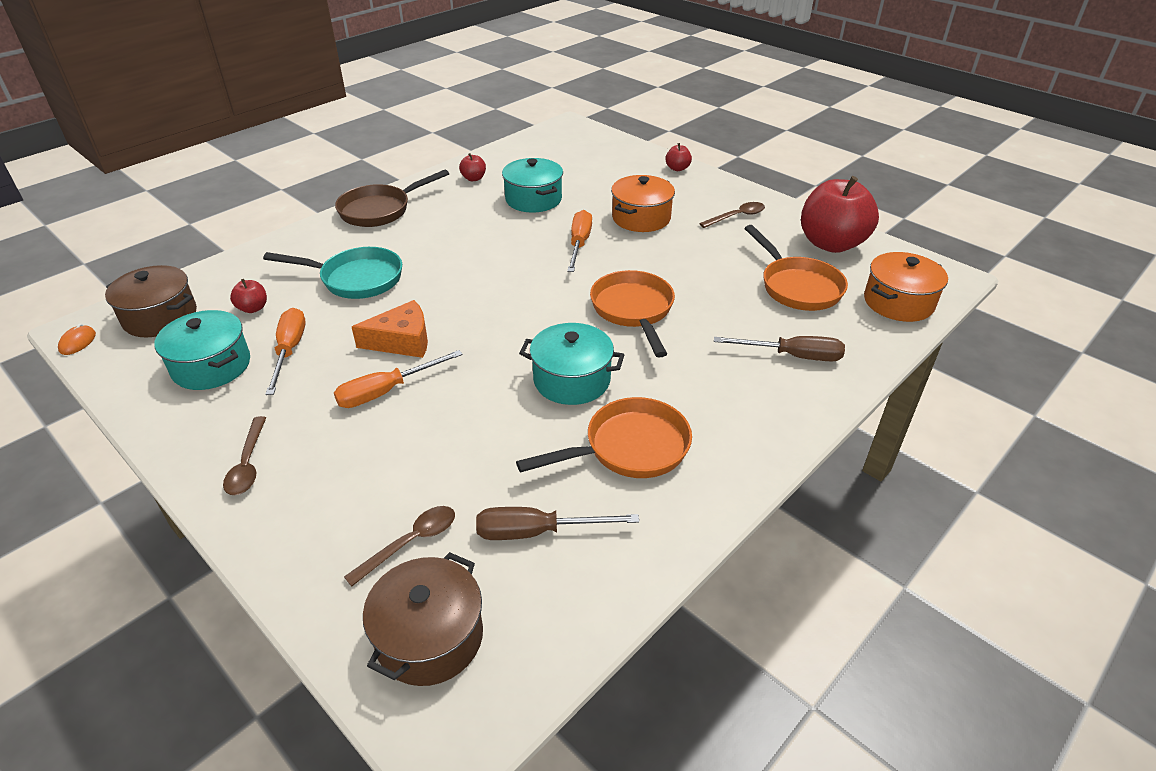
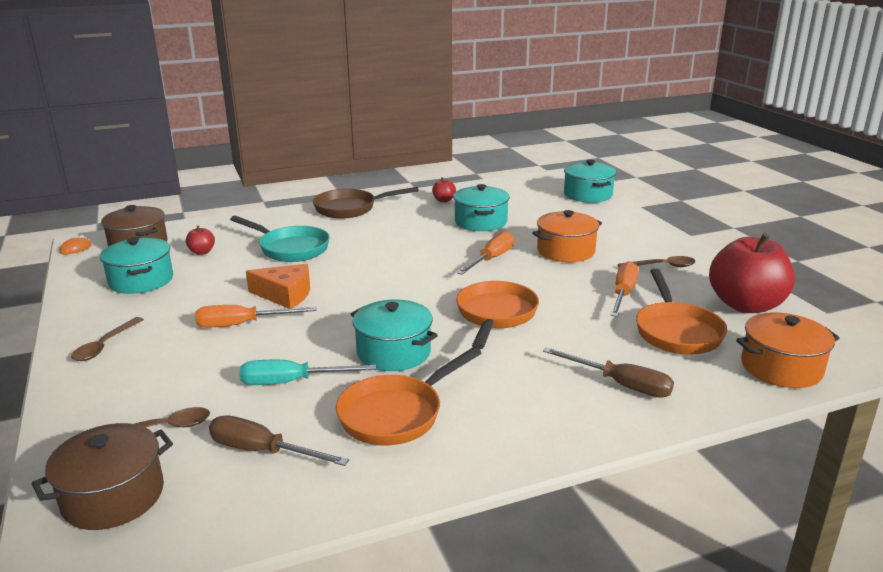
camera: 25 degrees right, 15 degrees down
(289, 351) = (200, 283): orange screwdriver -> orange screwdriver (623, 294)
(500, 445) = (292, 382): none -> turquoise screwdriver
(611, 144) = (587, 195): none -> turquoise pot
(629, 448) = (396, 414): orange pan -> orange pan turned 135 degrees clockwise
(677, 168) = (634, 221): red apple -> none

